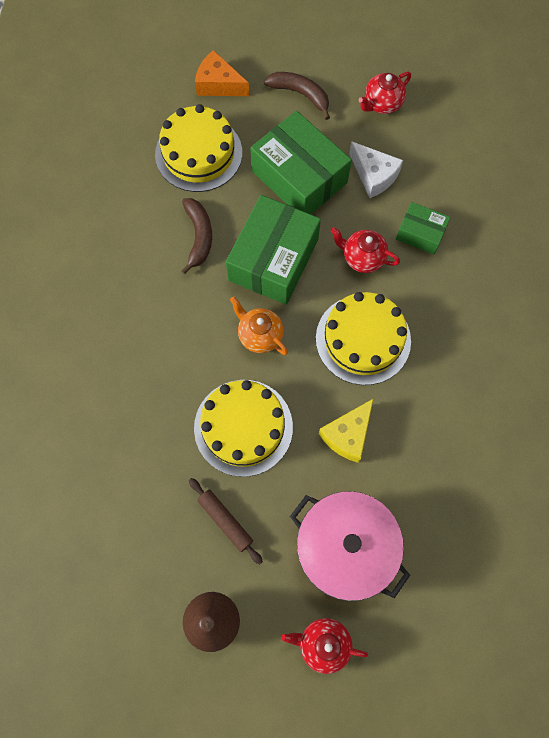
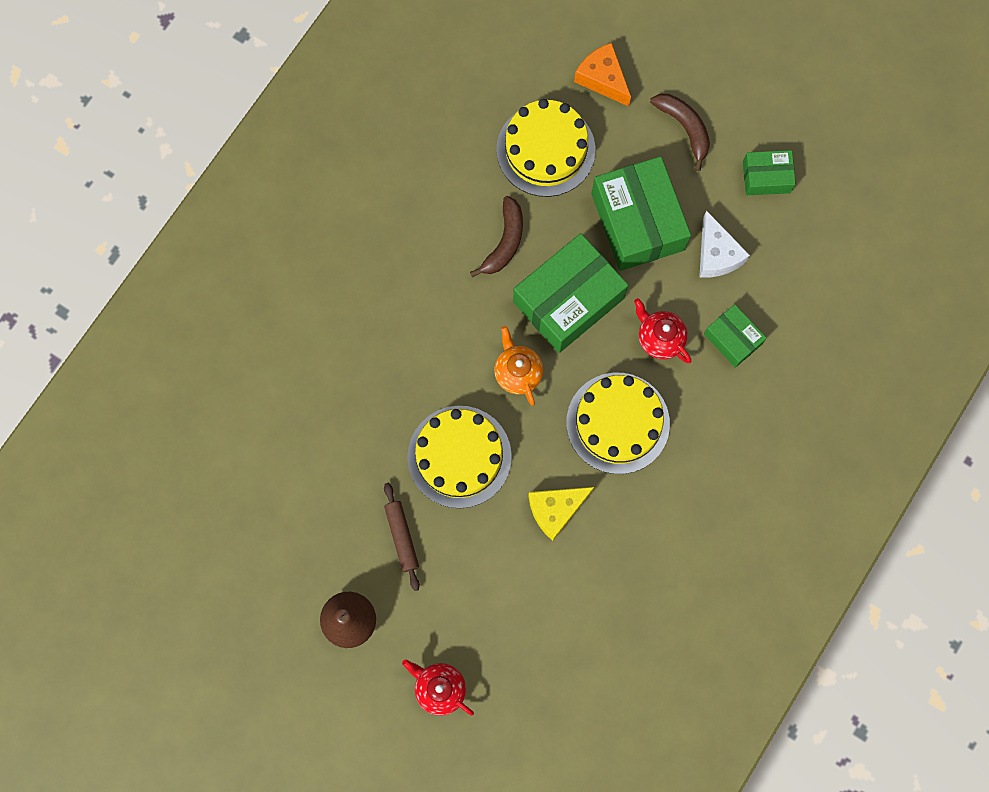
camera: 25 degrees right, 5 degrees up
(344, 548) = (500, 613): pink pot -> none
(382, 104) = (766, 177): red teapot -> green box

